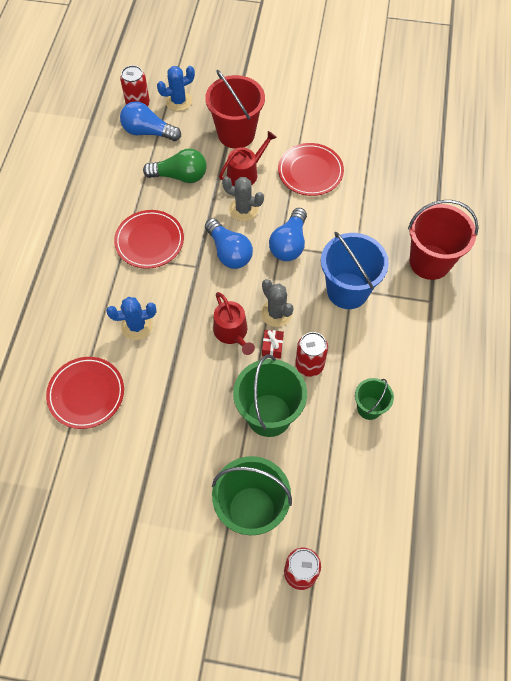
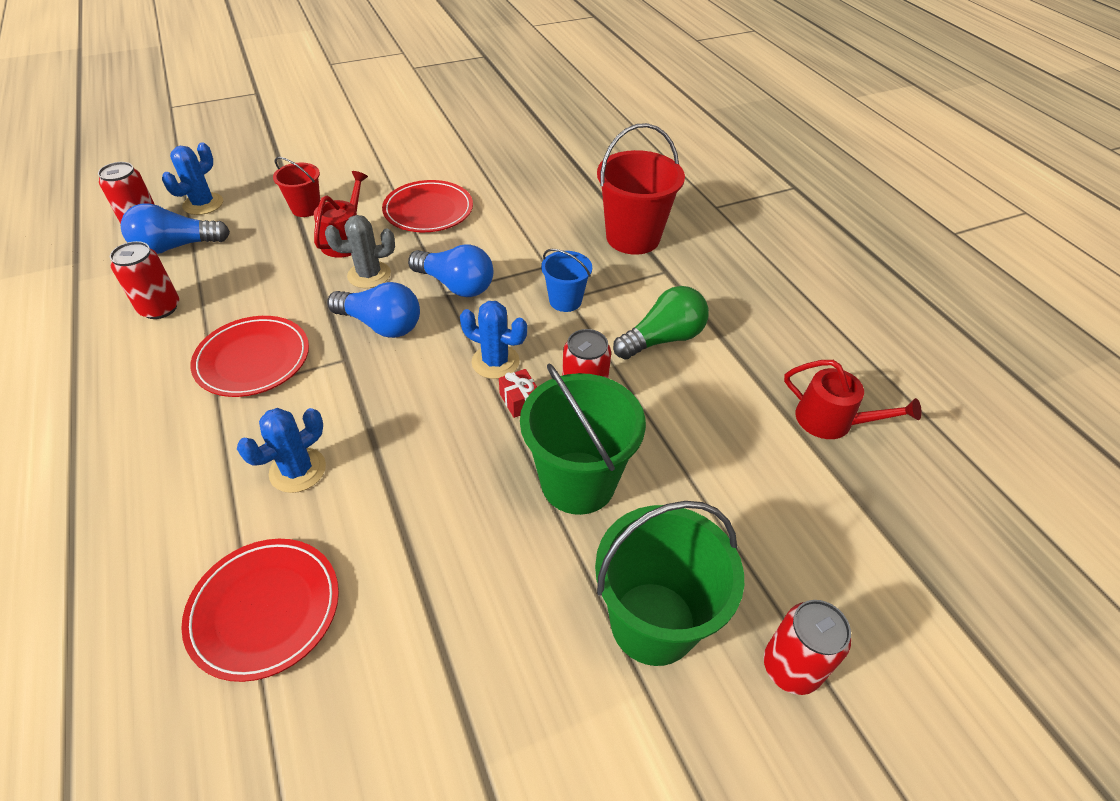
camera: 35 degrees left, 15 degrees down
(119, 178) = (160, 308): none -> red can
(180, 176) = (254, 274): green light bulb -> green light bulb (663, 339)
(232, 332) = (451, 410): red watering can -> red watering can (831, 421)
(236, 134) = (306, 208): red bucket -> red bucket, size x0.55
(276, 313) = (495, 362): grey cactus -> blue cactus
(289, 244) = (456, 285): blue light bulb -> blue light bulb turned 45 degrees counterclockwise
(347, 291) = (565, 301): blue bucket -> blue bucket, size x0.55
(369, 408) = (695, 407): green bucket -> none

